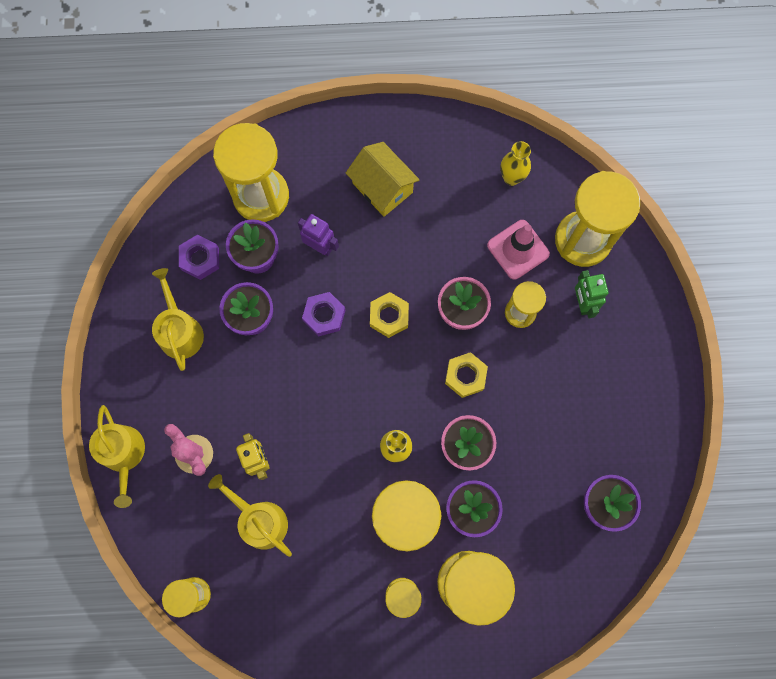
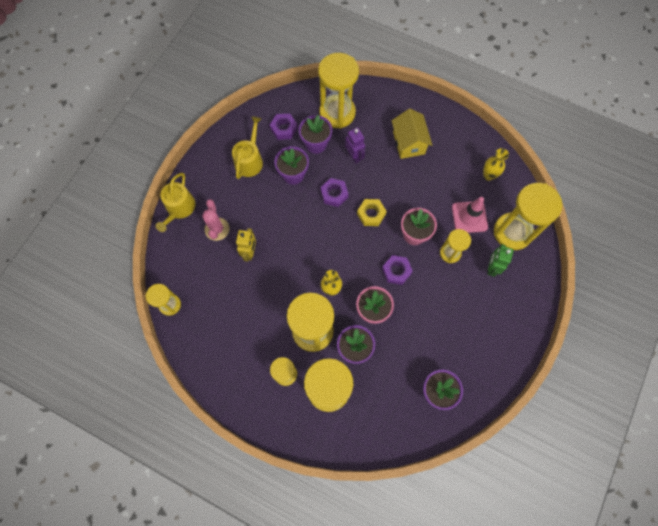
camera: 30 degrees right, 5 degrees down
(259, 520) = (230, 285): yellow watering can -> none
(465, 376) = (396, 271): yellow nut -> purple nut

